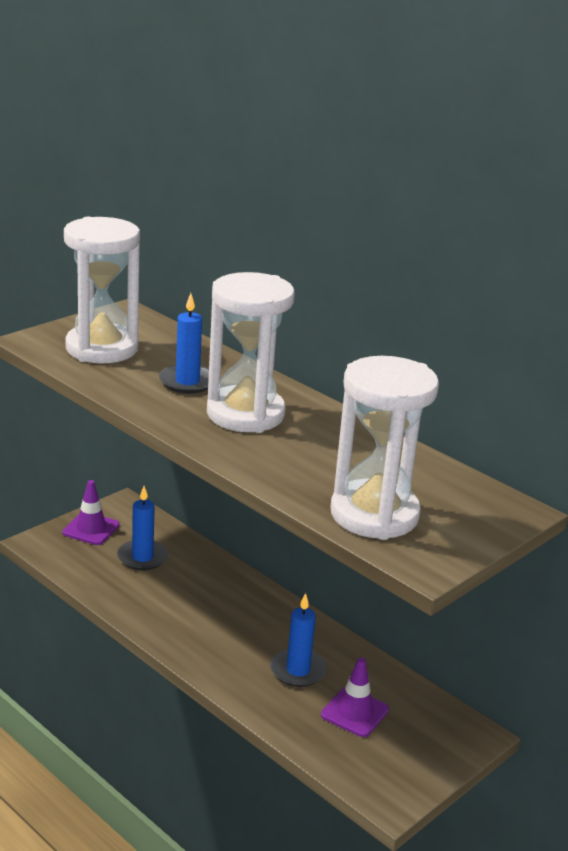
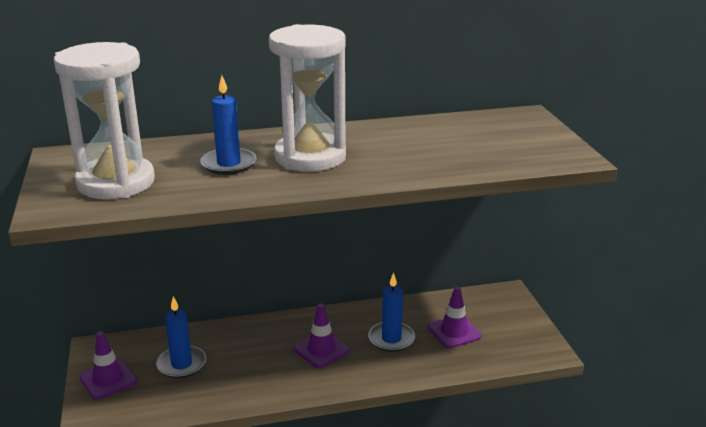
camera: 55 degrees left, 0 degrees up
(236, 630) = (321, 350): none -> purple traffic cone
(374, 515) = (499, 155): white hourglass -> none

